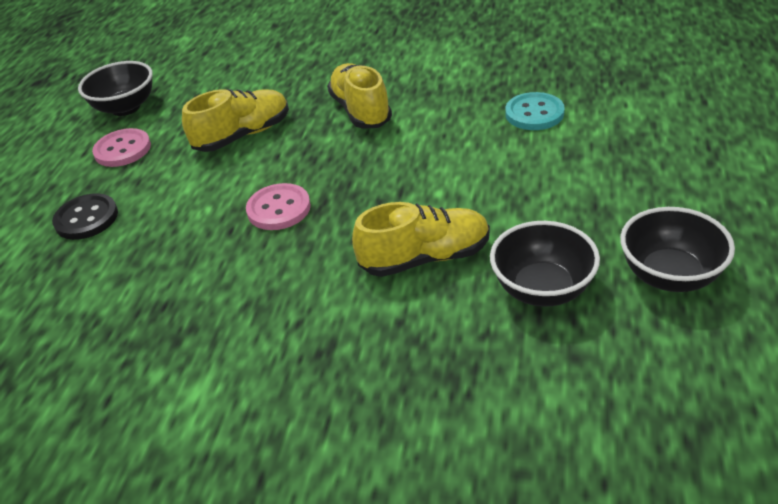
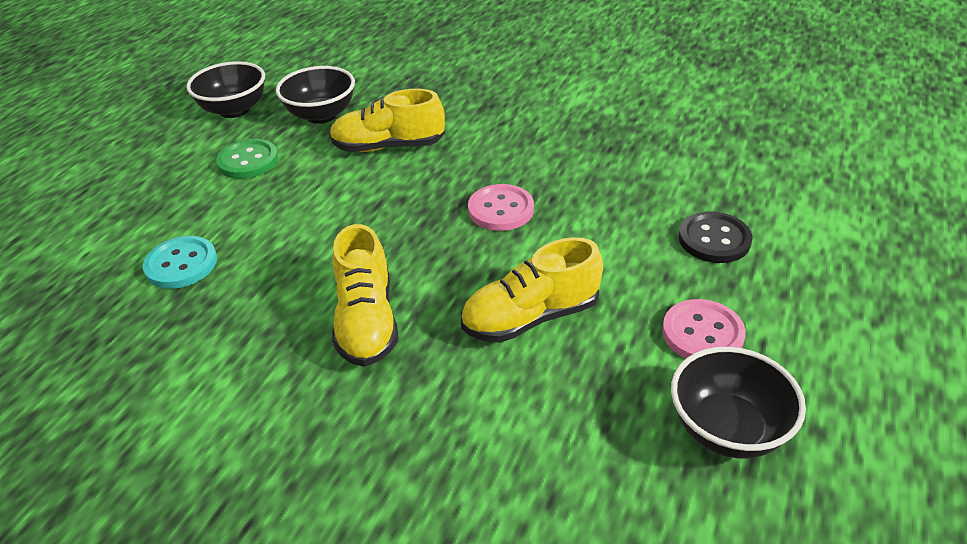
camera: 170 degrees left, 0 degrees up
(573, 209) = (248, 161): none -> green button

